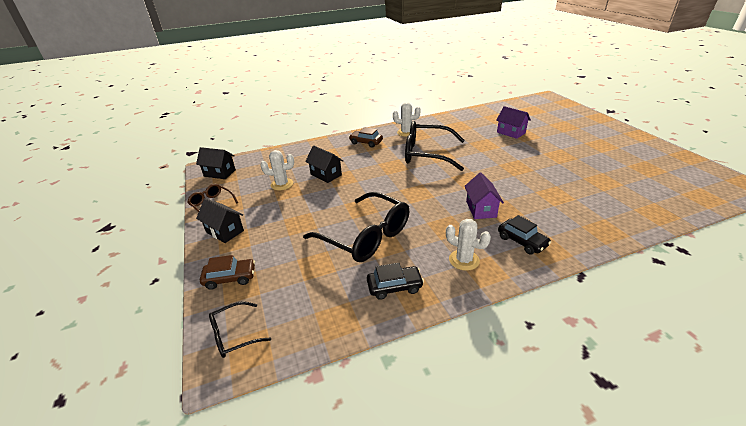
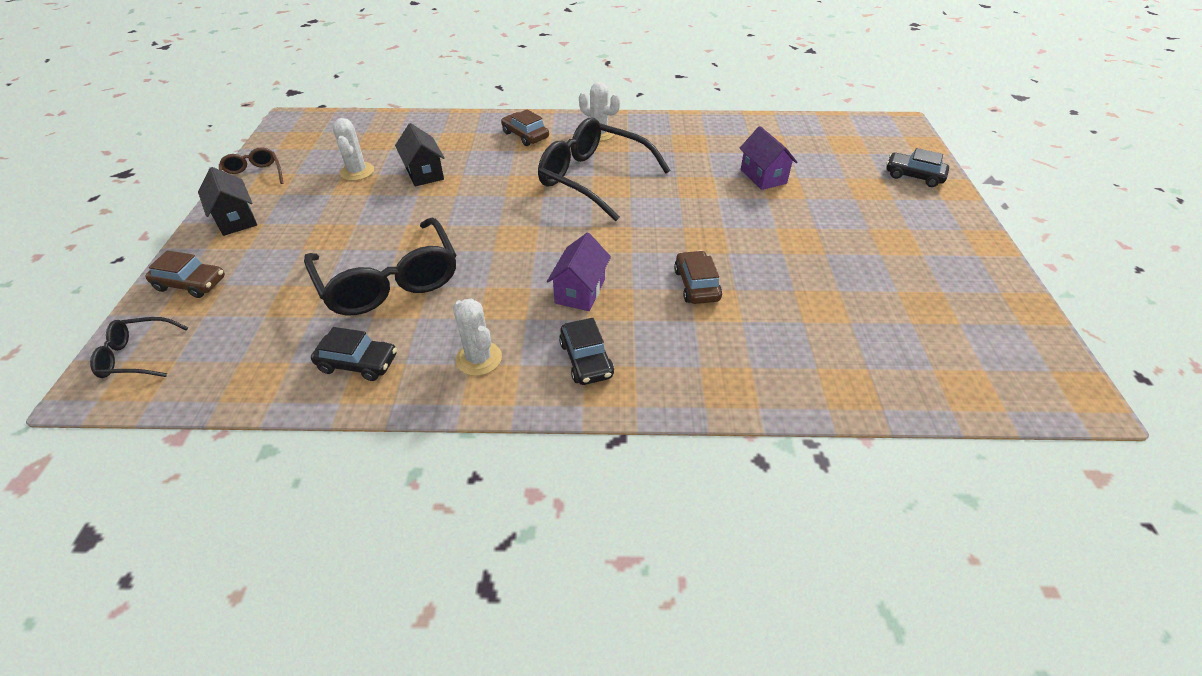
camera: 20 degrees right, 10 degrees up
(220, 173) = (299, 133): black house -> none
(282, 184) = (357, 172): white cactus -> white cactus turned 60 degrees clockwise
(536, 189) = (696, 285): none -> brown car
(577, 116) = (913, 176): none -> black car

